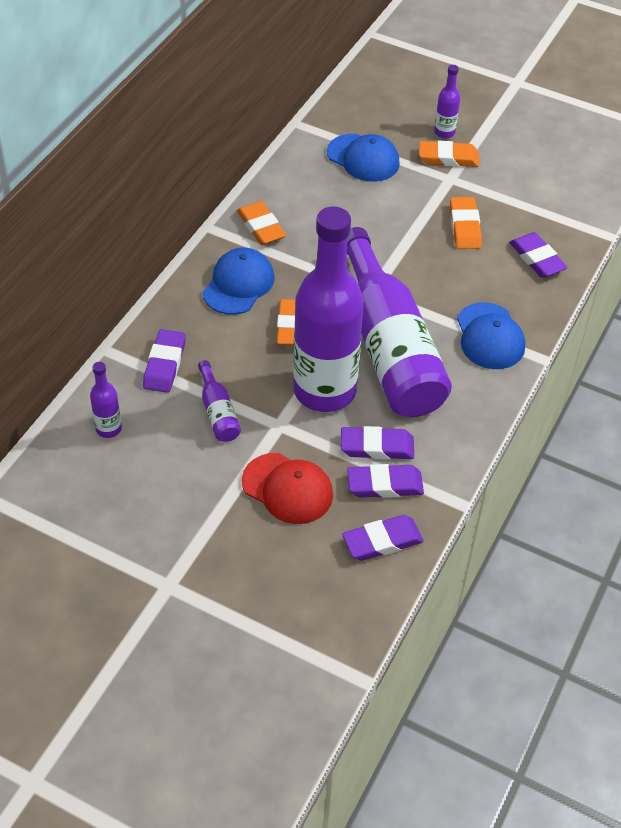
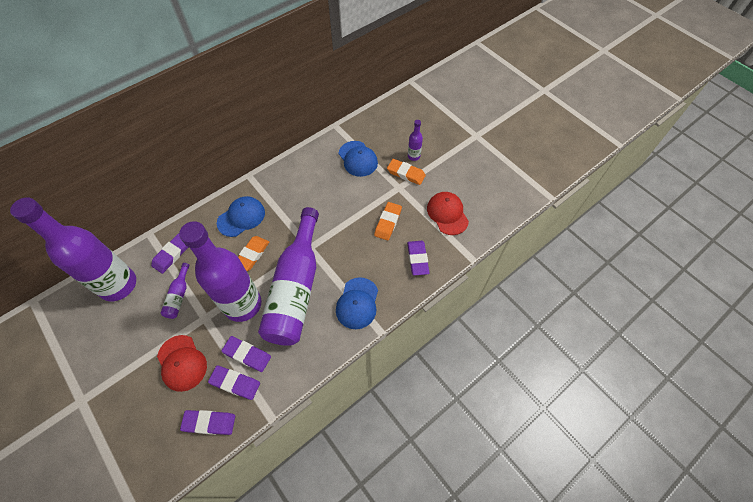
camera: 25 degrees right, 10 degrees up
(108, 429) = (118, 285): purple bottle -> purple bottle, size x2.50
(261, 227) = (276, 185): orange eraser -> none
(541, 192) = (447, 214): none -> red cap

